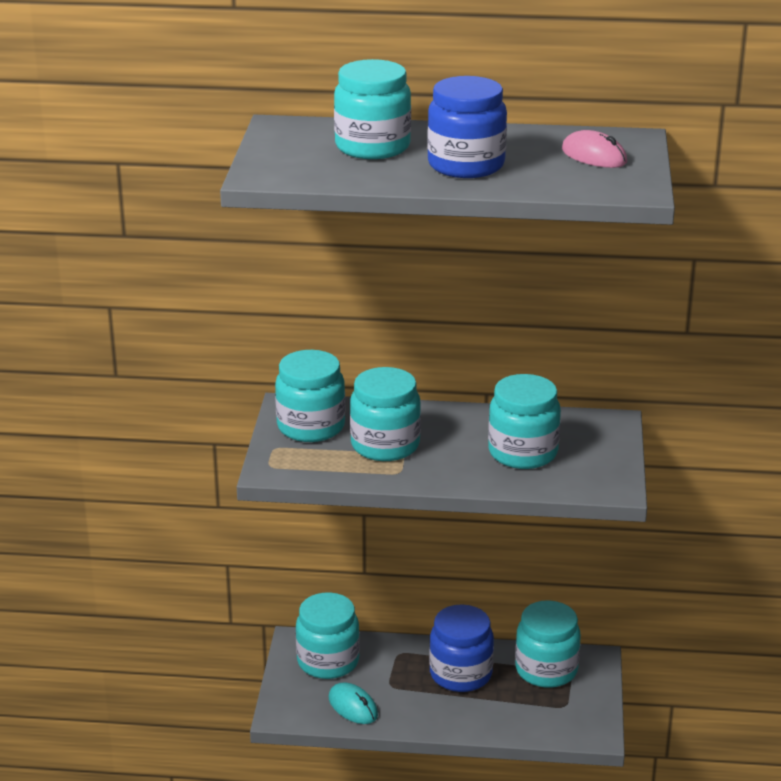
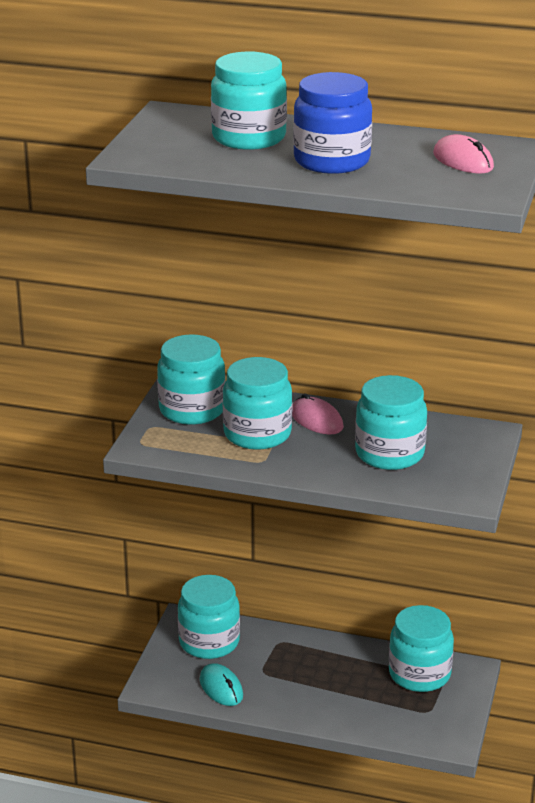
camera: 10 degrees right, 0 degrees up
(439, 425) = (316, 420): none -> pink mouse
(460, 674) = (334, 668): blue jar -> none

